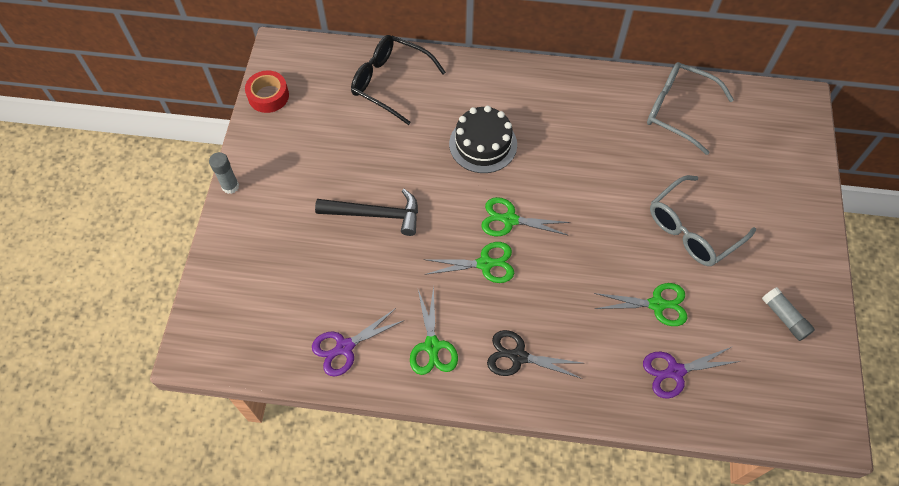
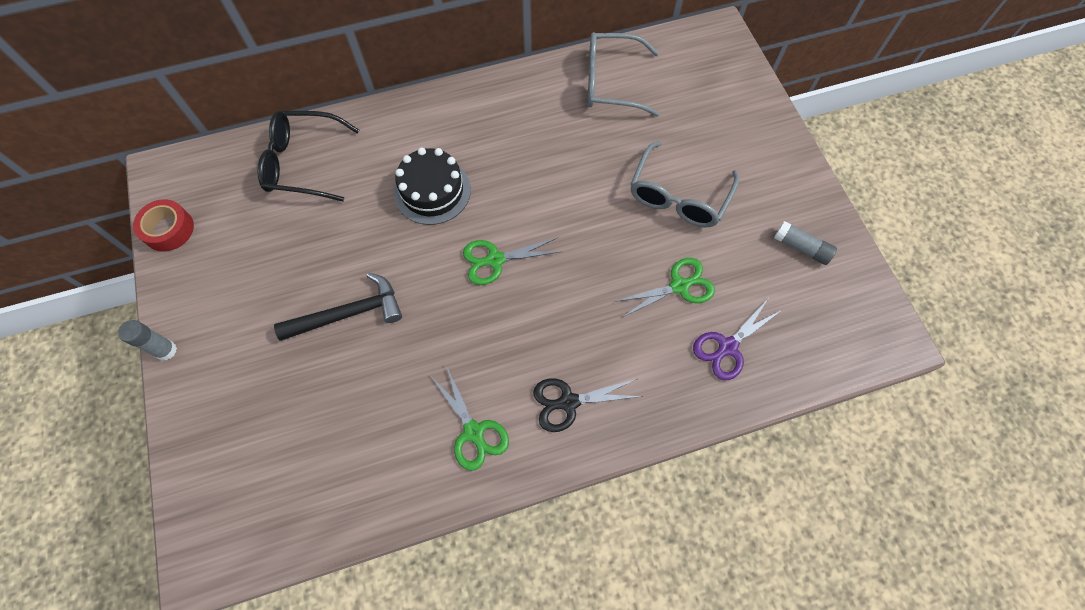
camera: 25 degrees left, 5 degrees up
(344, 347) = (378, 477): purple scissors -> none
(485, 264) = (490, 317): green scissors -> none

